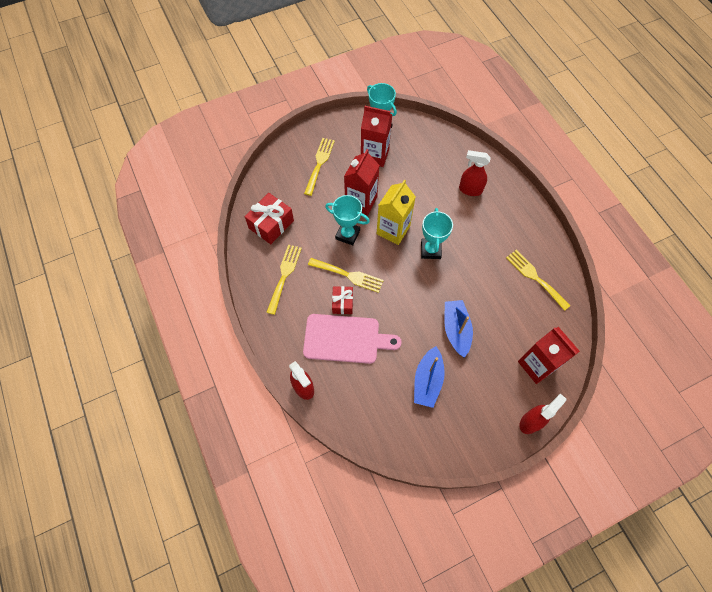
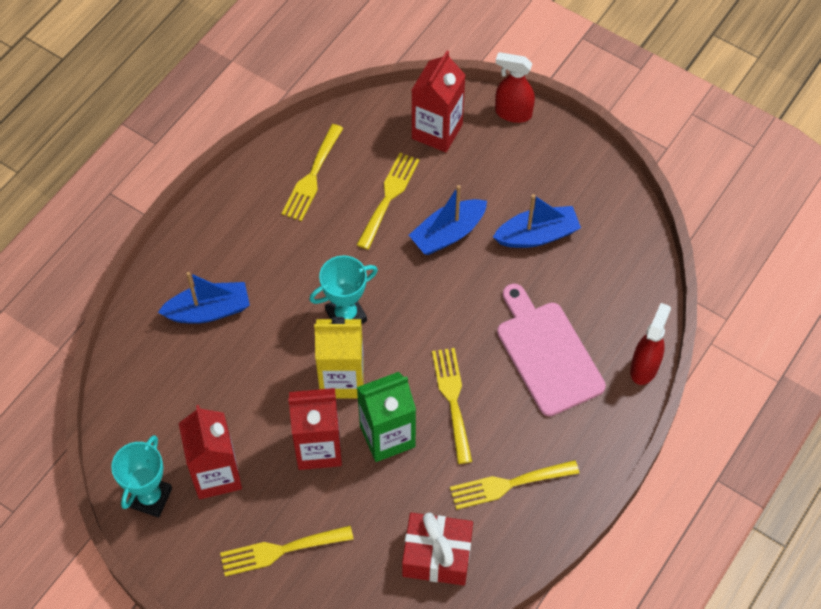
camera: 120 degrees left, 5 degrees down
(342, 303) = (499, 385): red gift -> none
(347, 234) = (387, 436): turquoise trophy -> green carton
(470, 190) = (209, 311): red spray bottle -> blue boat
(499, 311) = (389, 197): none -> yellow fork

